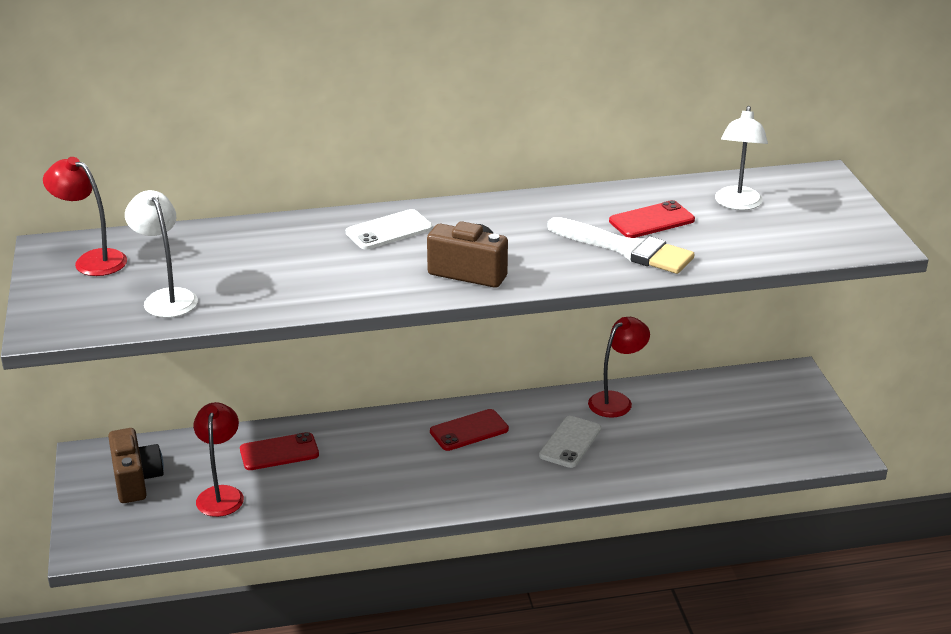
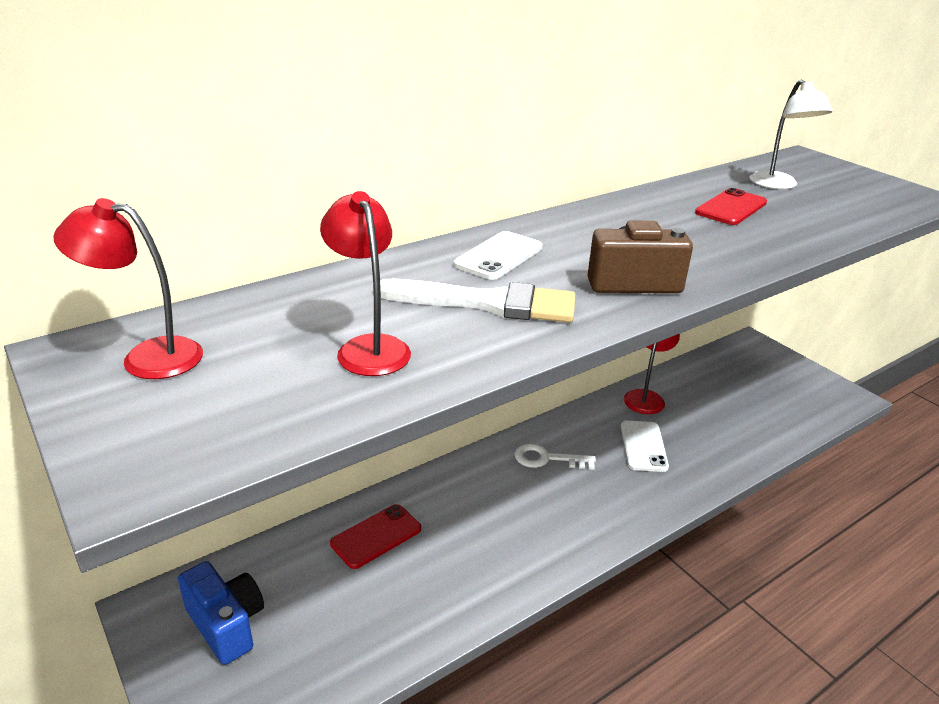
camera: 25 degrees left, 0 degrees up
(136, 480) = (226, 624): brown camera -> blue camera
(166, 298) = (298, 387): white lamp -> none
(221, 494) = (343, 611): red lamp -> red lamp (369, 347)
(469, 430) = (547, 459): red phone -> white key
(626, 249) = (745, 234): white brush -> white brush (487, 303)

